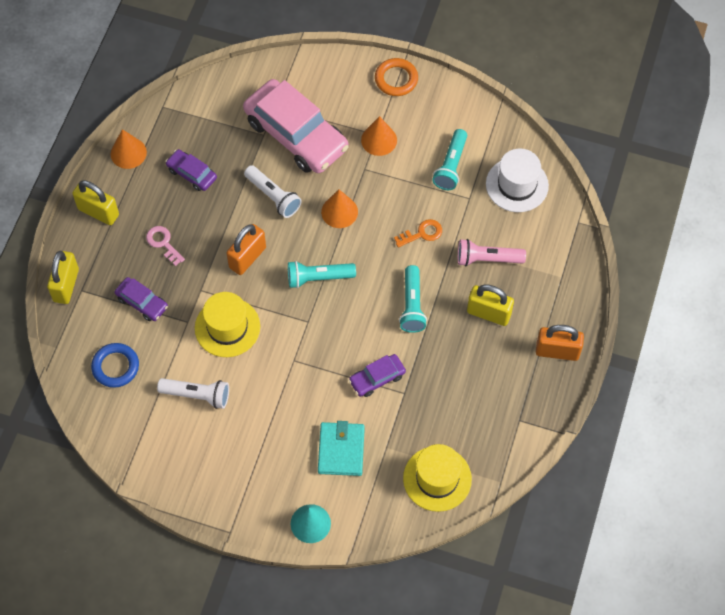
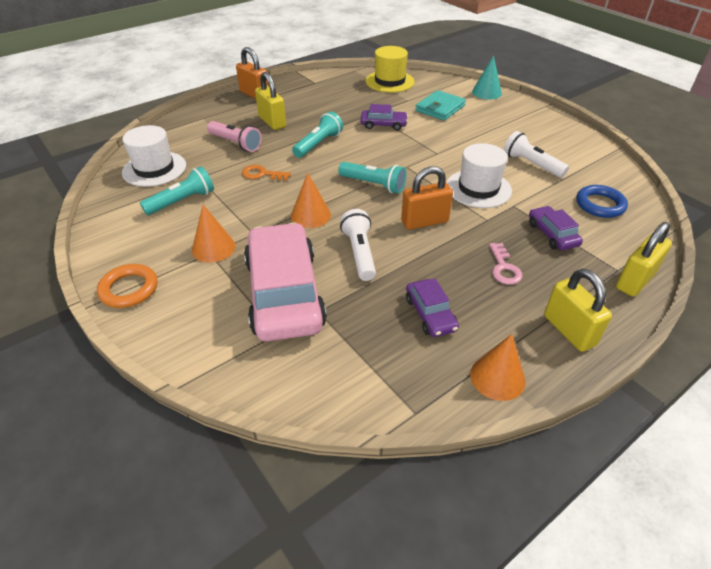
camera: 145 degrees left, 20 degrees down
(227, 327) = (478, 188): yellow hat -> white hat

